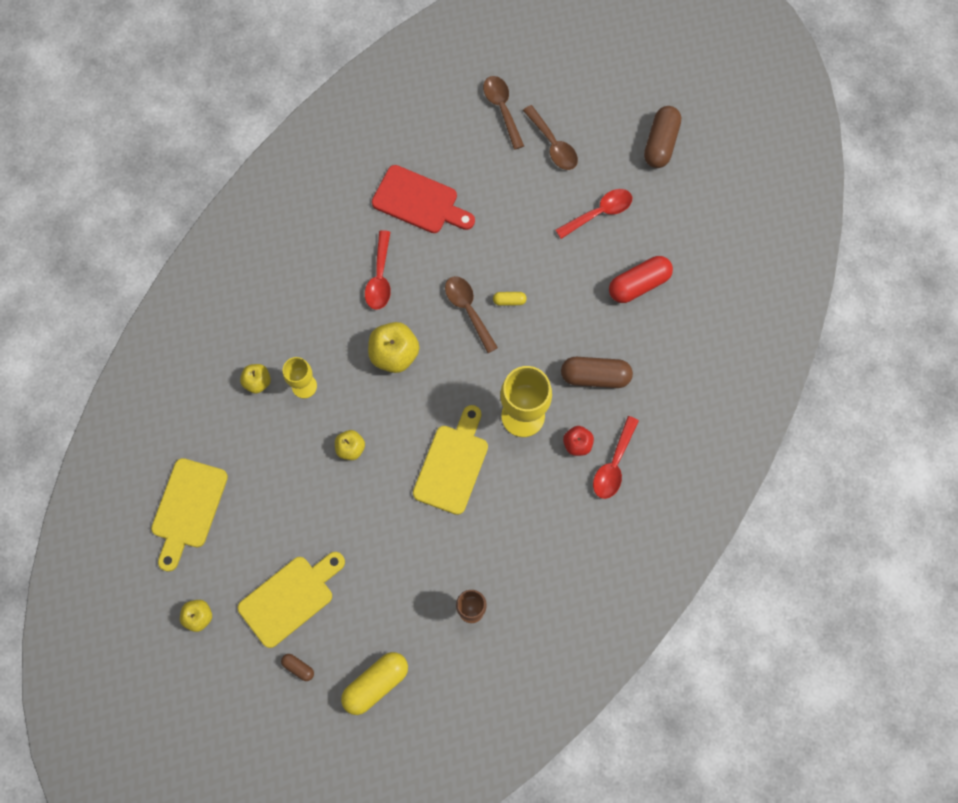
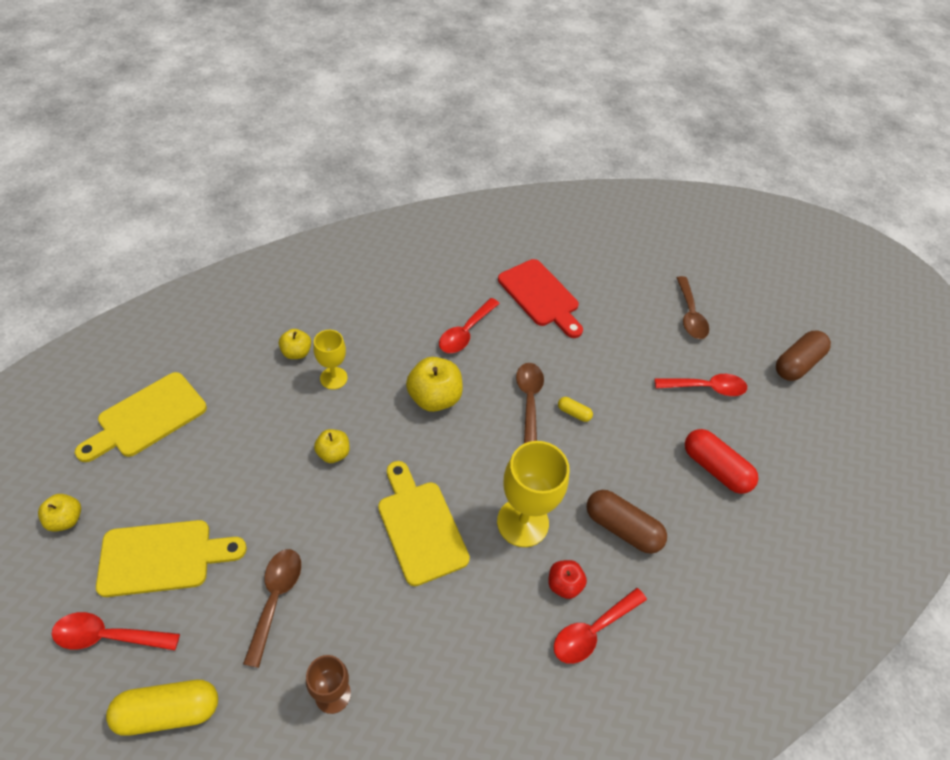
camera: 25 degrees right, 20 degrees down
(298, 667) = (108, 636): brown capsule -> red spoon
(452, 464) = (420, 526): yellow cutting board -> yellow cutting board turned 75 degrees counterclockwise
(502, 109) = (658, 269): brown spoon -> brown spoon (275, 598)
(639, 284) = (715, 468): red capsule -> red capsule turned 45 degrees clockwise

